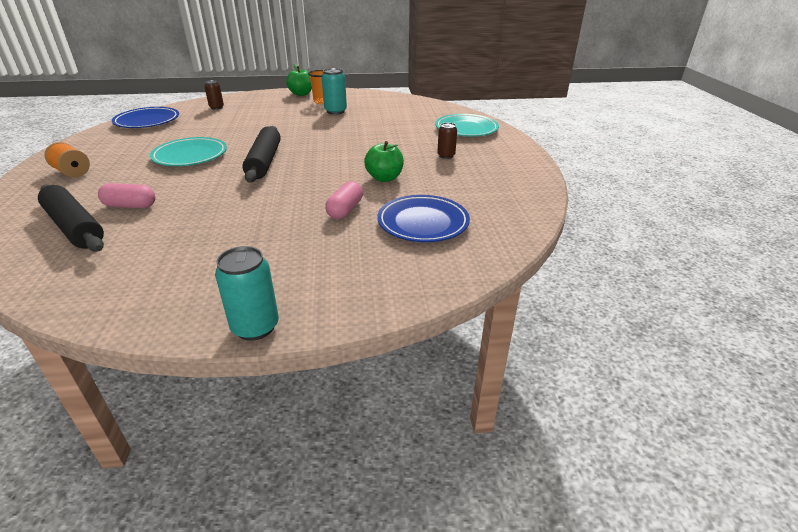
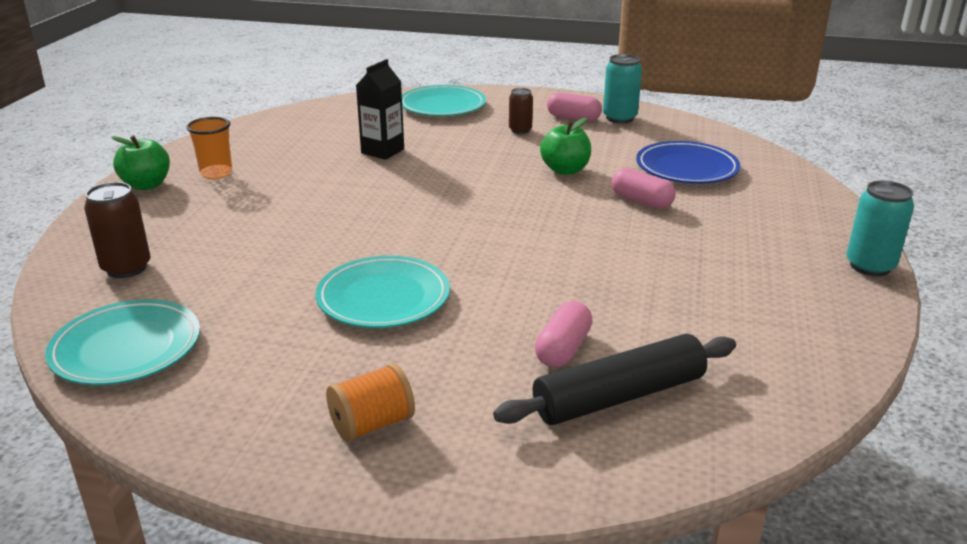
camera: 70 degrees left, 5 degrees down
(147, 121) = (126, 348): blue plate -> turquoise plate
(216, 108) = (126, 268): brown can -> brown can, size x1.54
(264, 162) = (457, 238): black rolling pin -> none
(335, 111) = (282, 169): turquoise can -> turquoise can (619, 118)
(376, 127) = (382, 151): none -> black carton
(490, 169) = (573, 118): none -> pink capsule

